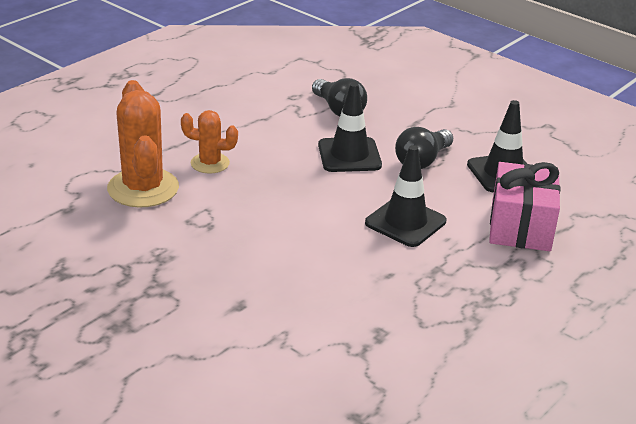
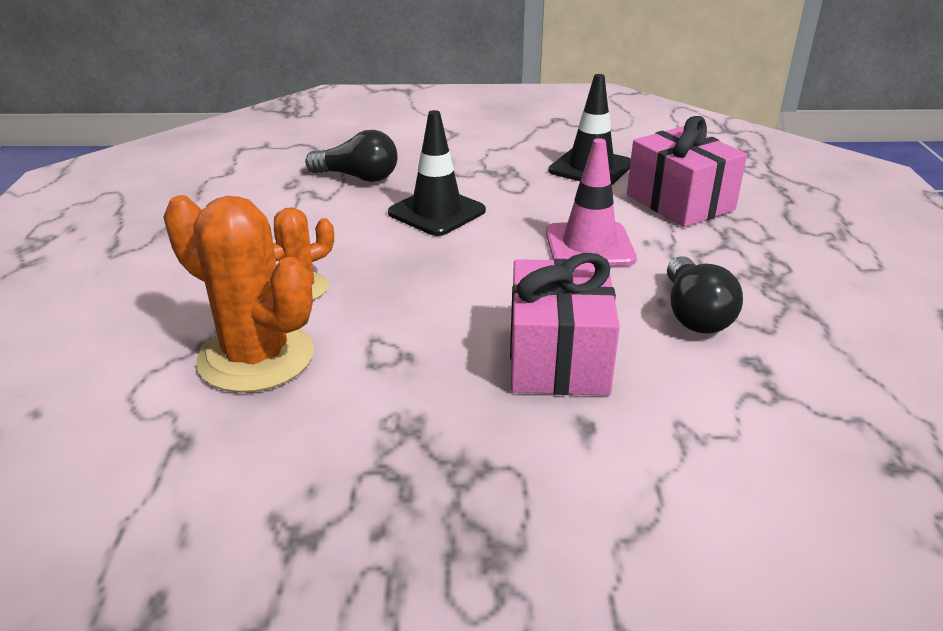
camera: 40 degrees left, 0 degrees up
(279, 269) = (558, 358): none -> pink gift
(405, 222) = (589, 246): black traffic cone -> pink traffic cone
(422, 160) = (509, 187): black light bulb -> black light bulb (694, 314)

